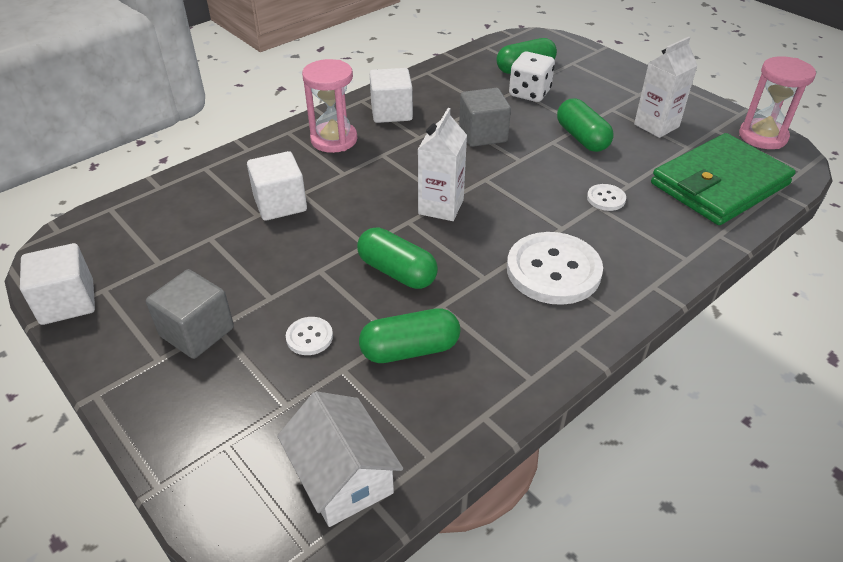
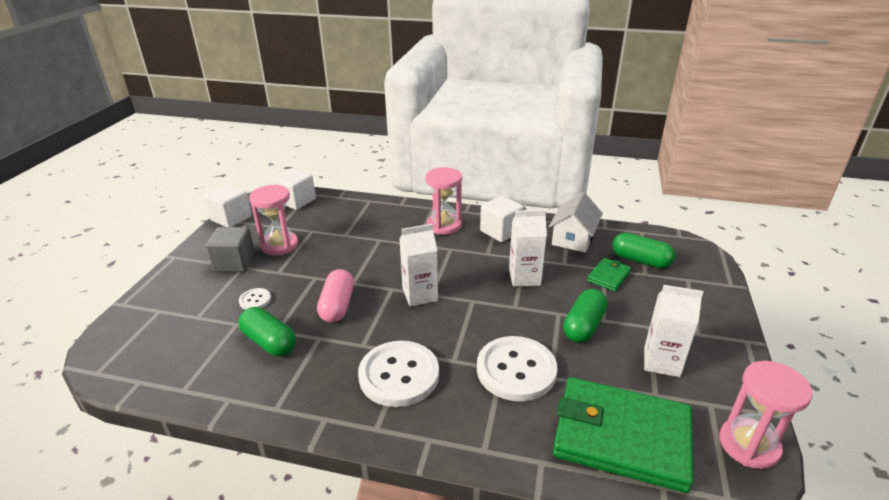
camera: 55 degrees right, 10 degrees down
(208, 277) = (279, 245): none -> pink hourglass
(280, 204) = (362, 237): white cube -> white cube (296, 201)
(342, 476) = (153, 361): white house -> white house (573, 238)
(397, 271) = (337, 306): green capsule -> pink capsule
(483, 134) = (524, 277): grey cube -> white carton
(529, 93) = (609, 276): white dice -> green wallet
(606, 198) = (516, 370): white button -> white button, size x2.21

